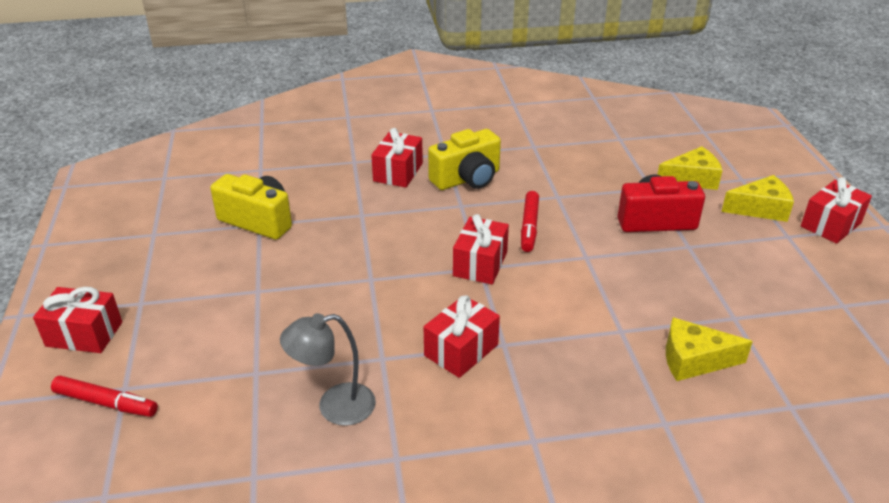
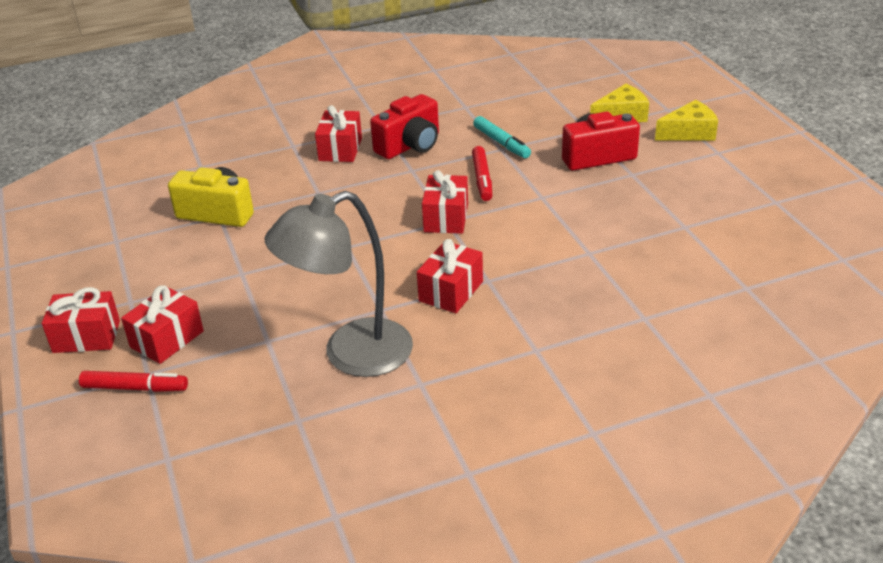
camera: 10 degrees left, 0 degrees up
(334, 407) = (351, 354): grey lamp -> grey lamp, size x1.68
(467, 179) = (410, 145): yellow camera -> red camera
(559, 190) = (501, 143): none -> turquoise marker
(694, 360) = (658, 265): yellow cheese -> none
(830, 225) = (753, 137): red gift -> red gift (167, 339)

